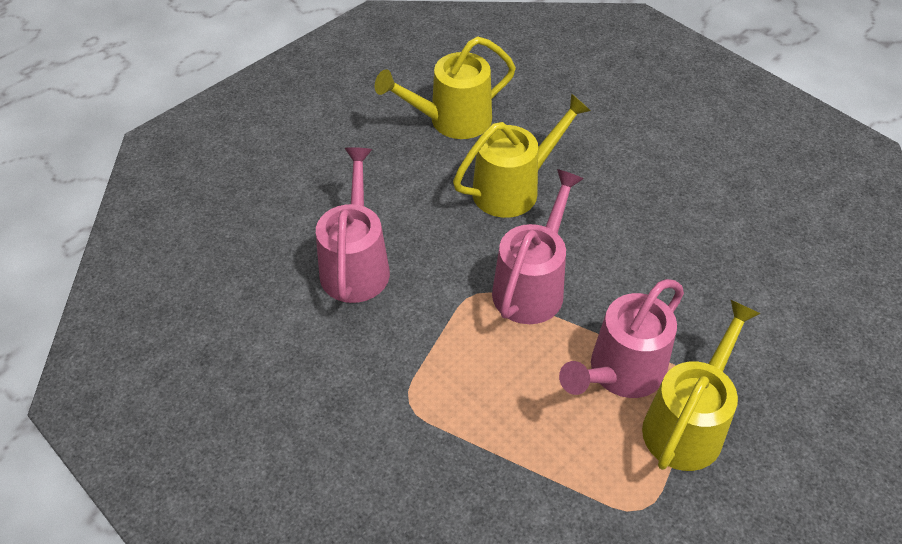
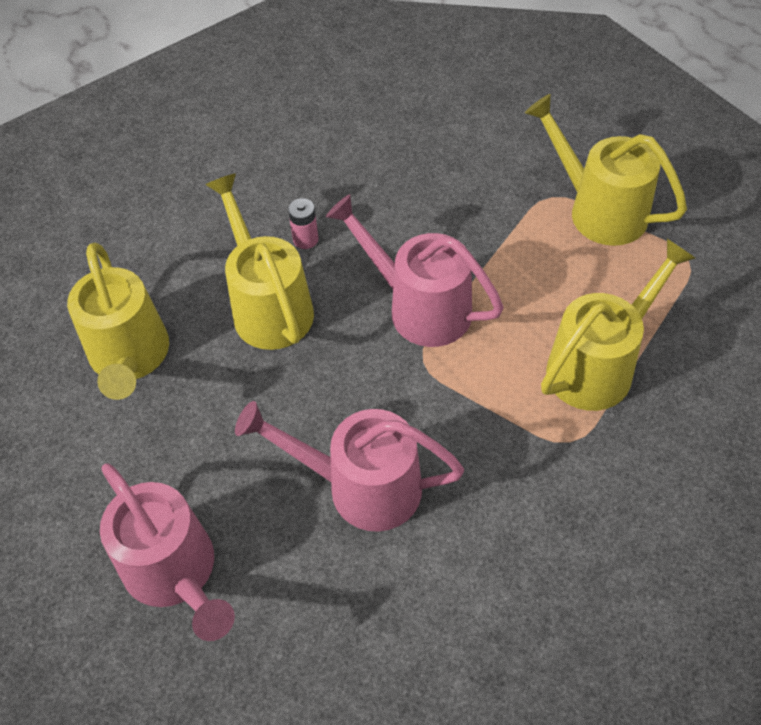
camera: 80 degrees left, 5 degrees up
(493, 424) = (599, 364): none -> yellow watering can
(588, 202) = (305, 239): none -> pink battery
(620, 373) = (540, 250): pink watering can -> pink watering can (176, 574)

